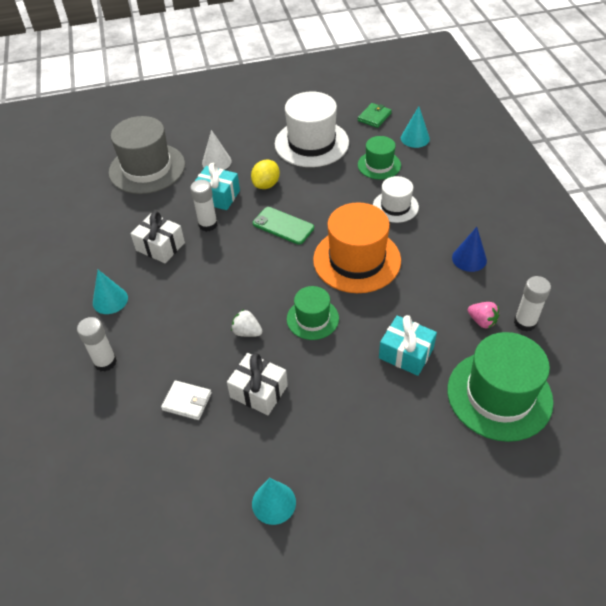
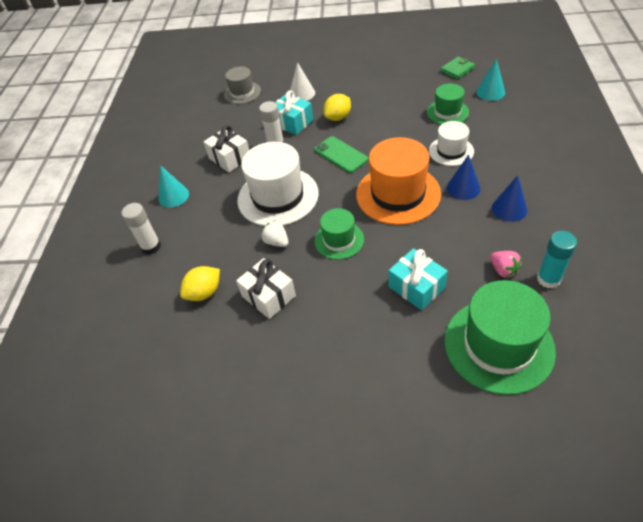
camera: 20 degrees right, 0 degrees up
(147, 168) = (242, 93): grey hat -> grey hat, size x0.56
(187, 401) = (204, 293): white wallet -> yellow lemon
(273, 503) = (246, 399): turquoise cone -> none
(311, 143) = (391, 86): white hat -> white hat (278, 196)
(419, 244) = (463, 188): none -> blue cone
(525, 322) = (548, 279): white glue stick -> turquoise glue stick

